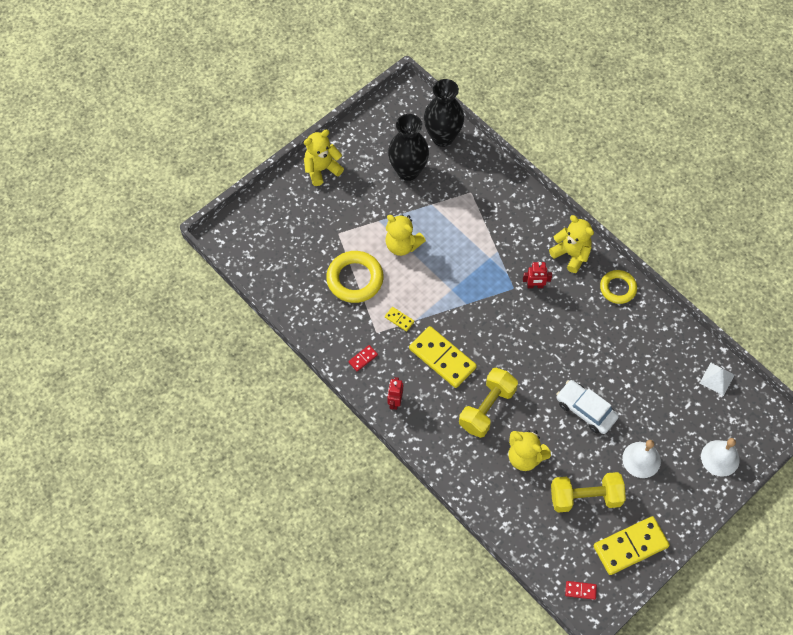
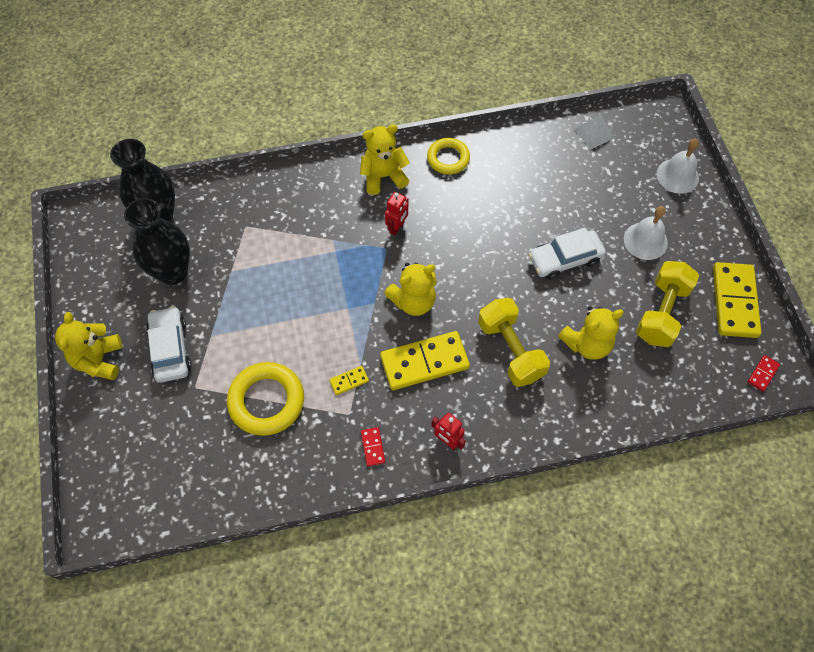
camera: 60 degrees left, 0 degrees up
(354, 203) = (170, 349): none -> white car
(402, 245) = (259, 327): yellow teddy bear -> yellow teddy bear (413, 301)

